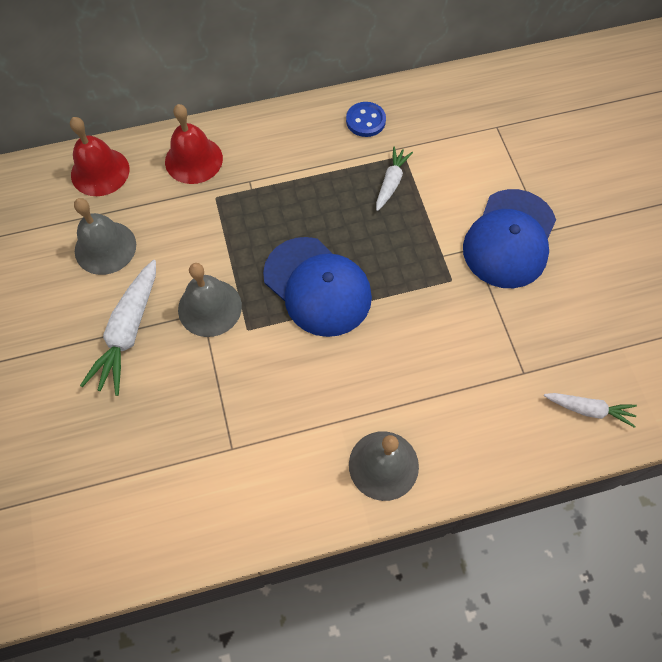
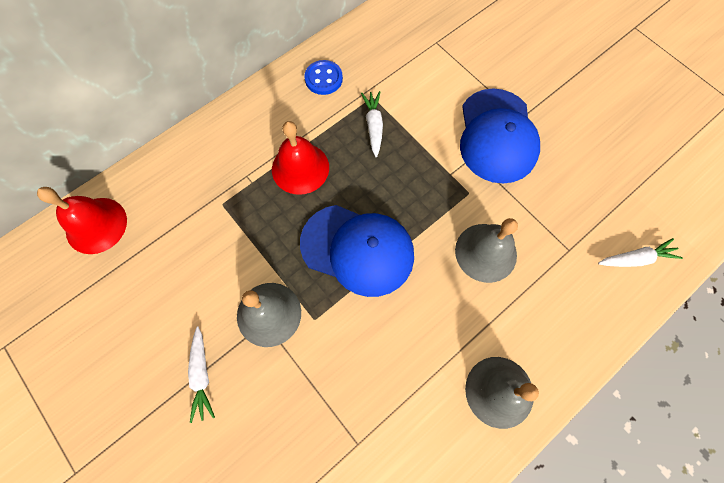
camera: 25 degrees left, 5 degrees up
(105, 247) = (138, 299): grey bell -> grey bell (485, 252)
(128, 332) = (202, 375): white carrot -> white carrot, size x0.59
(193, 160) = (184, 176): red bell -> red bell (300, 168)

